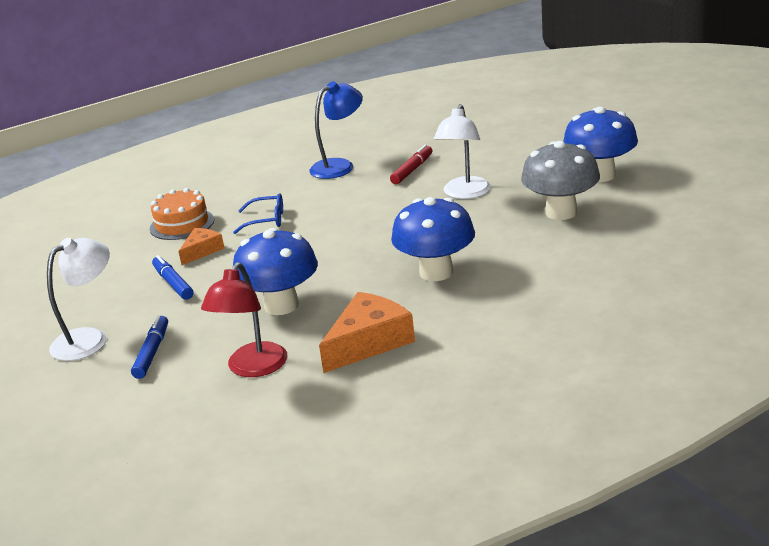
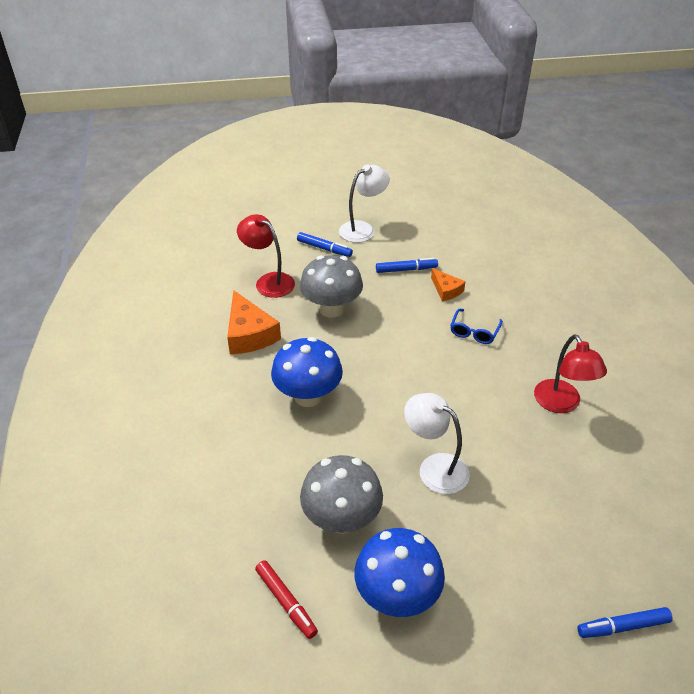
camera: 110 degrees right, 15 degrees up
(89, 339) = (363, 229): white lamp -> white lamp turned 105 degrees counterclockwise
(182, 224) = (501, 289): orange cake -> none
(281, 305) = (331, 309): blue mushroom -> grey mushroom
(339, 166) = (561, 404): blue lamp -> red lamp
(412, 170) = (516, 451): red marker -> red marker (286, 602)
(532, 113) = (622, 626): none -> blue marker

